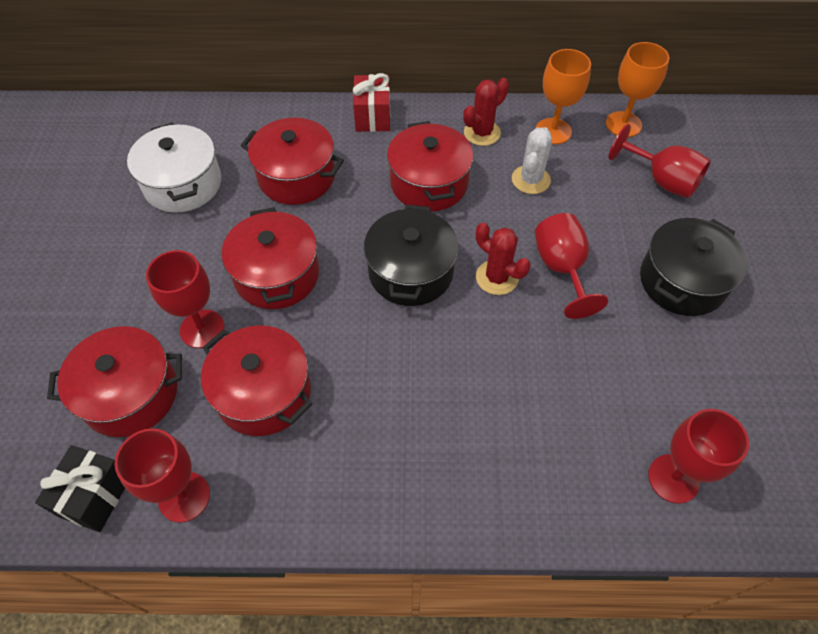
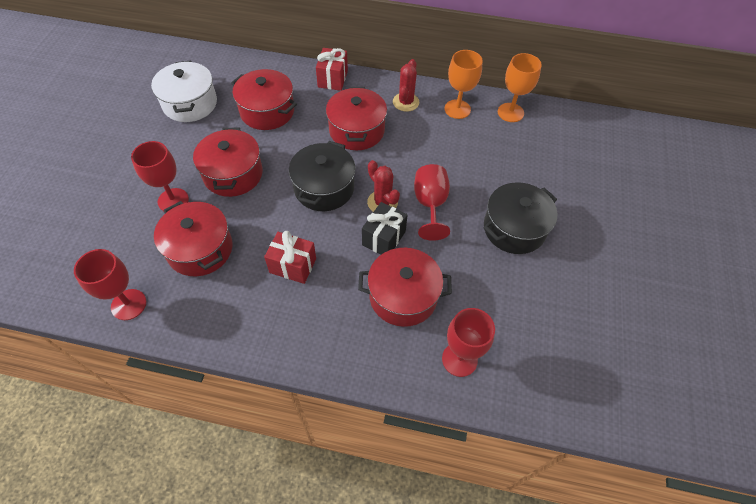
camera: 10 degrees right, 0 degrees up
(95, 496) = (73, 292): black gift -> black gift (383, 238)
(130, 394) = (114, 233): red pot -> red pot (403, 296)
(403, 391) = (293, 265): none -> red gift
(482, 133) = (406, 102): red cactus -> red cactus turned 45 degrees counterclockwise
(530, 180) = (429, 140): white cactus -> none
(661, 180) = (524, 156): red goblet -> none

